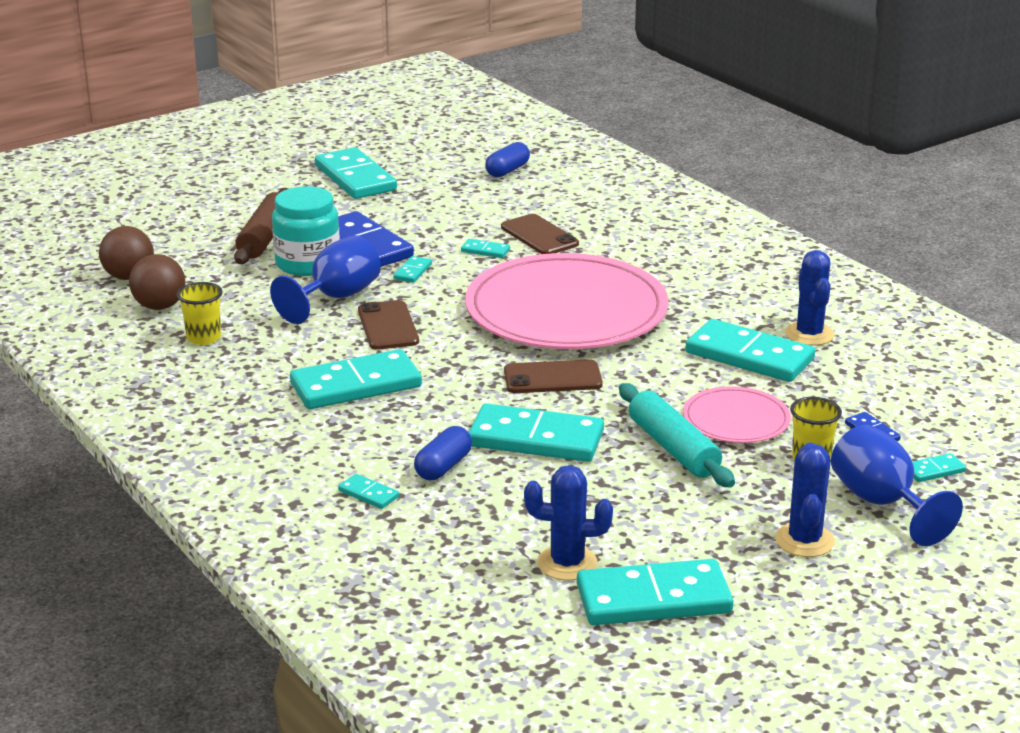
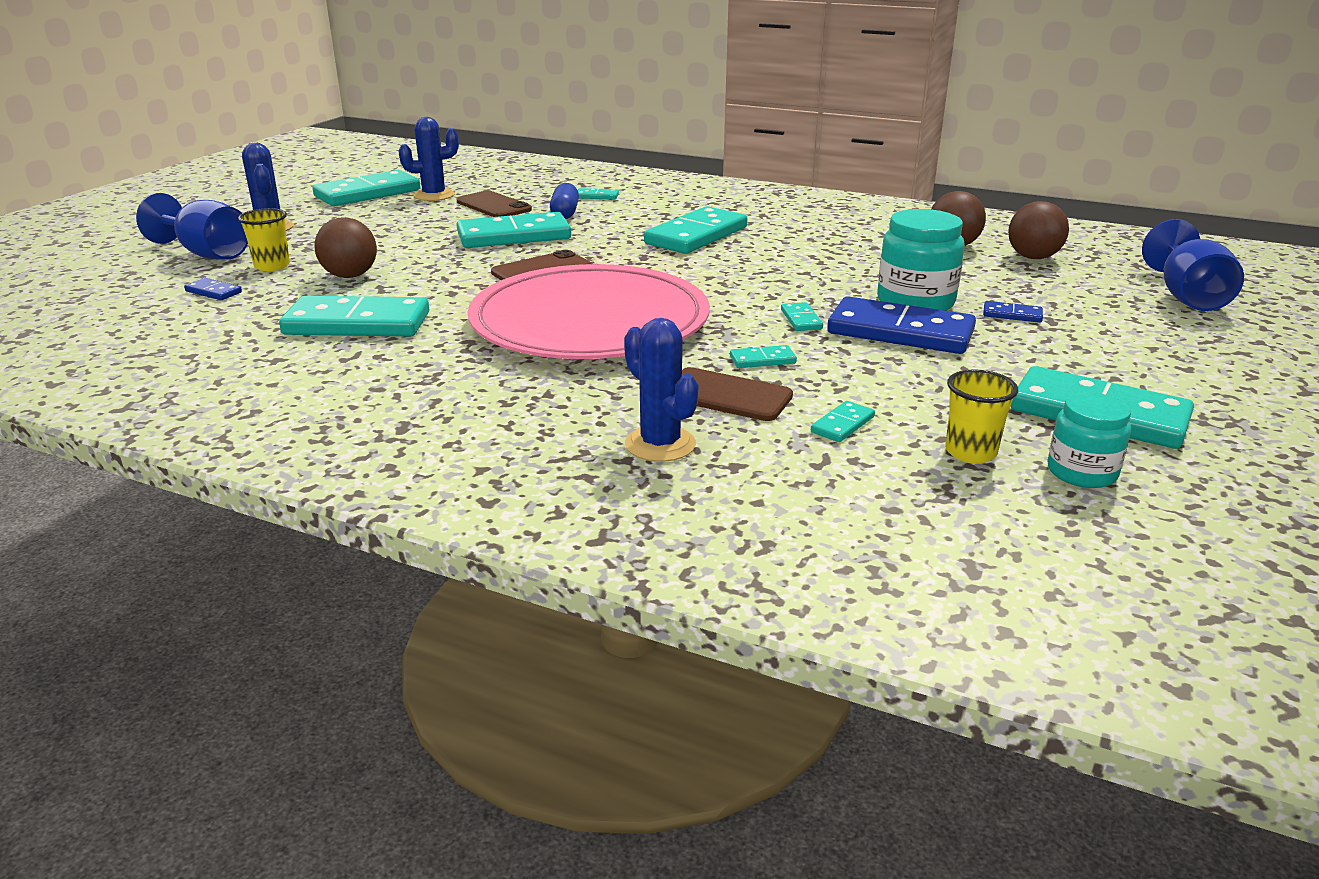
camera: 150 degrees right, 0 degrees up
(203, 338) = (869, 236): yellow cup -> yellow cup (970, 452)
(265, 238) = (1012, 315): brown rolling pin -> blue domino
(336, 297) = (827, 282): blue goblet -> blue goblet (1187, 297)
(388, 326) = (740, 273): brown phone -> brown phone (493, 206)
(421, 162) = (1081, 472): none -> turquoise jar
(507, 171) = (933, 496): blue capsule -> none
(673, 448) = (397, 251): turquoise rolling pin -> none
(736, 420) = (350, 276): pink plate -> brown ball
(809, 334) = (292, 358): blue cactus -> blue cactus (660, 444)
(934, 470) = (154, 279): turquoise domino -> turquoise domino (842, 424)

